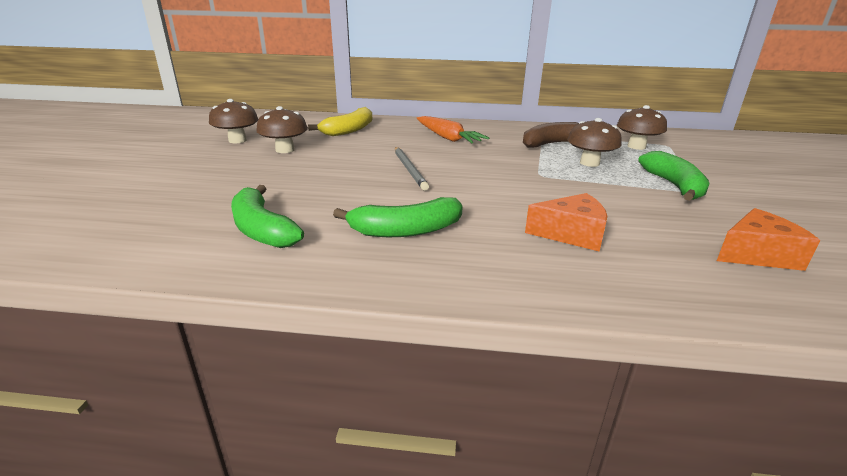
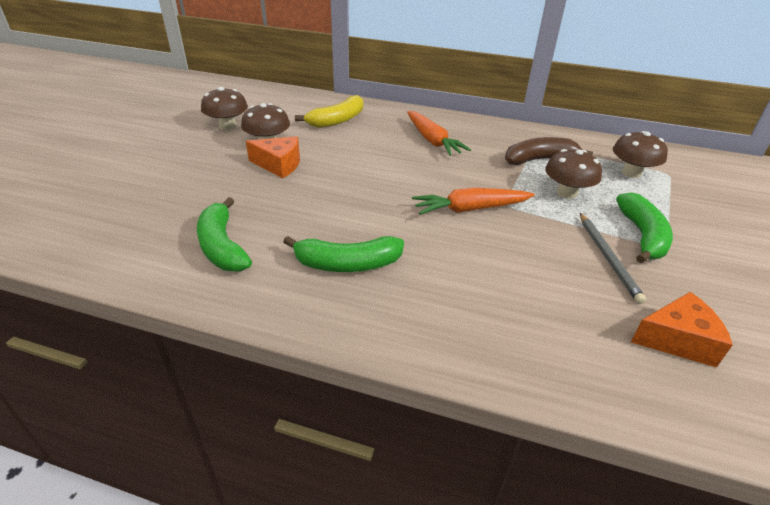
camera: 10 degrees right, 10 degrees up
(409, 169) = (378, 183): grey pencil -> grey pencil (608, 258)
(508, 180) = (470, 209): none -> orange carrot
(571, 234) = (501, 288): orange cheese -> orange cheese (279, 165)

